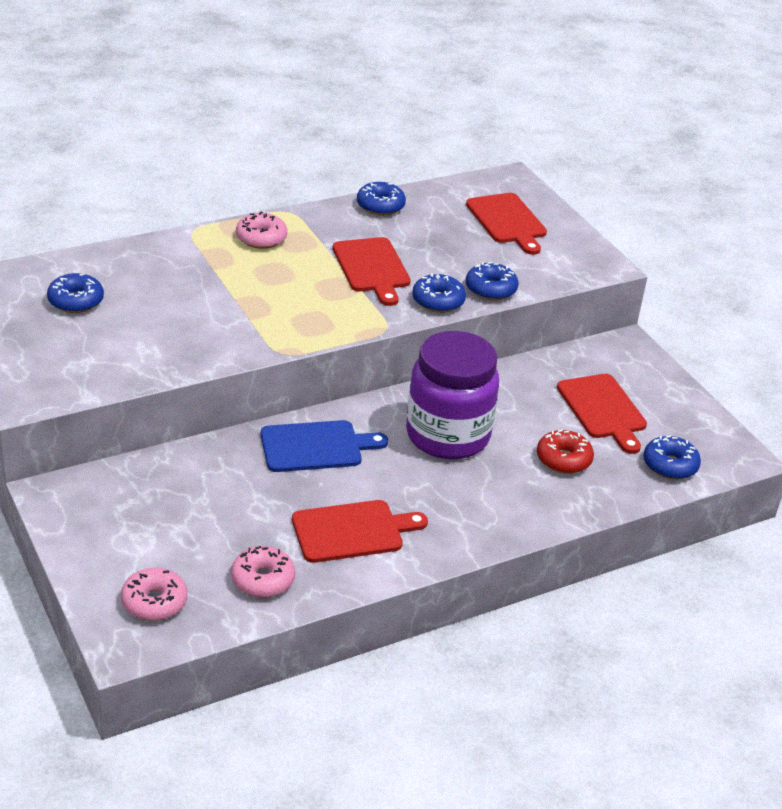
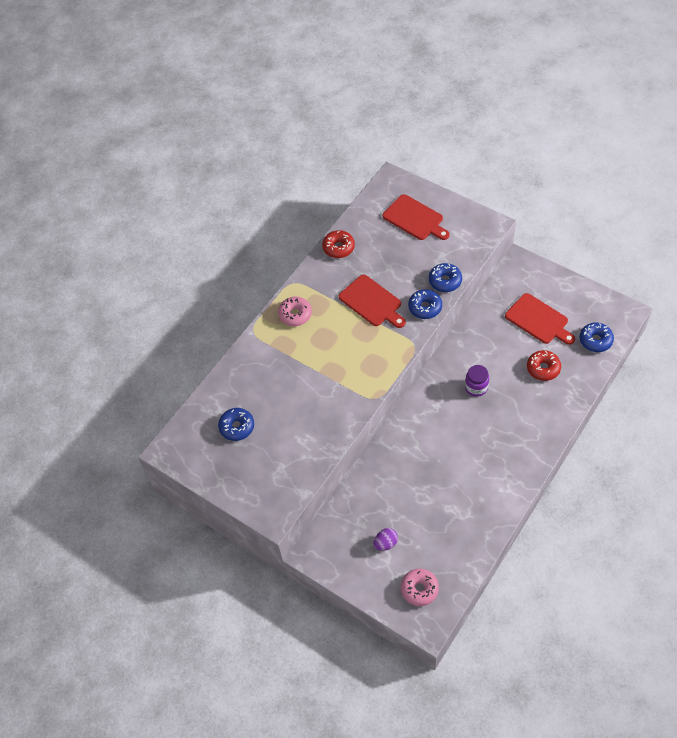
camera: 20 degrees left, 20 degrees up
(159, 531) = (385, 543): none -> purple egg
(262, 580) = (459, 541): pink donut -> none
(316, 447) = (418, 436): blue cutting board -> none
(352, 531) = (477, 482): red cutting board -> none
(380, 206) = (338, 248): blue donut -> red donut
(447, 436) = (476, 387): purple jar -> purple jar, size x0.44

